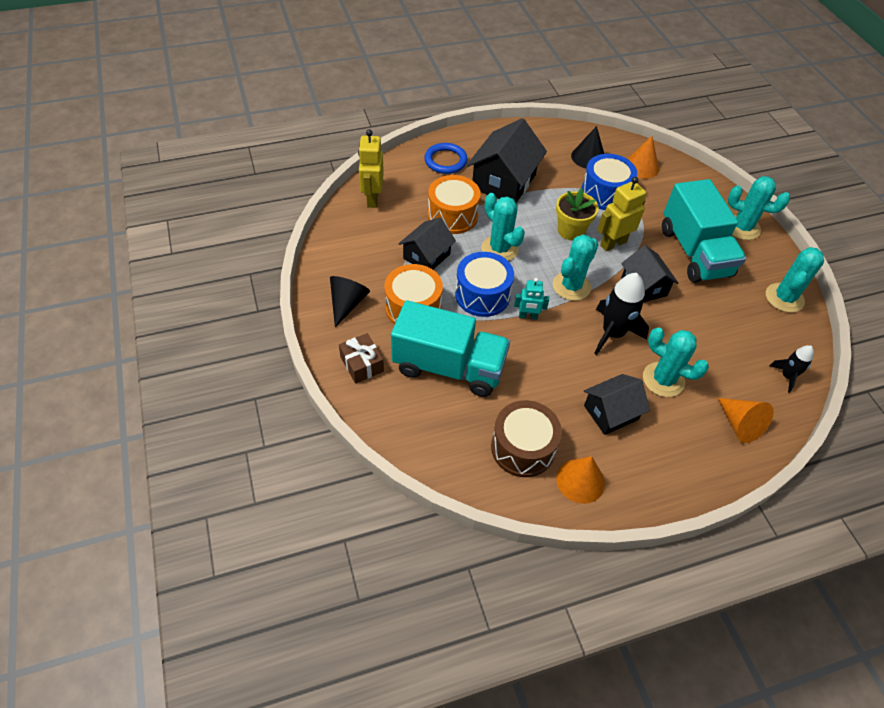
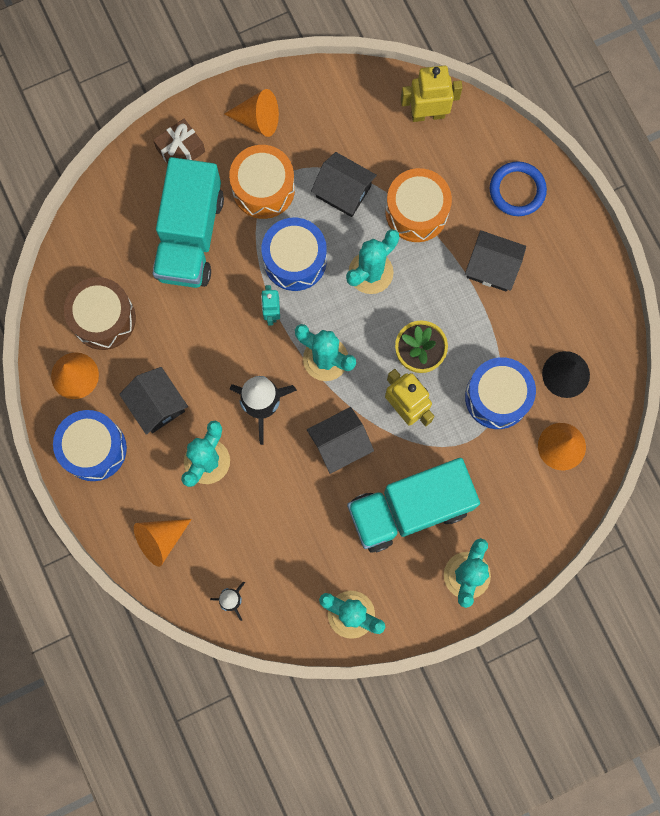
camera: 85 degrees right, 25 degrees up
(347, 304) = (257, 119): black cone -> orange cone
(504, 181) = (492, 267): black house -> black house, size x0.62
(655, 471) = (94, 449): none -> blue drum

